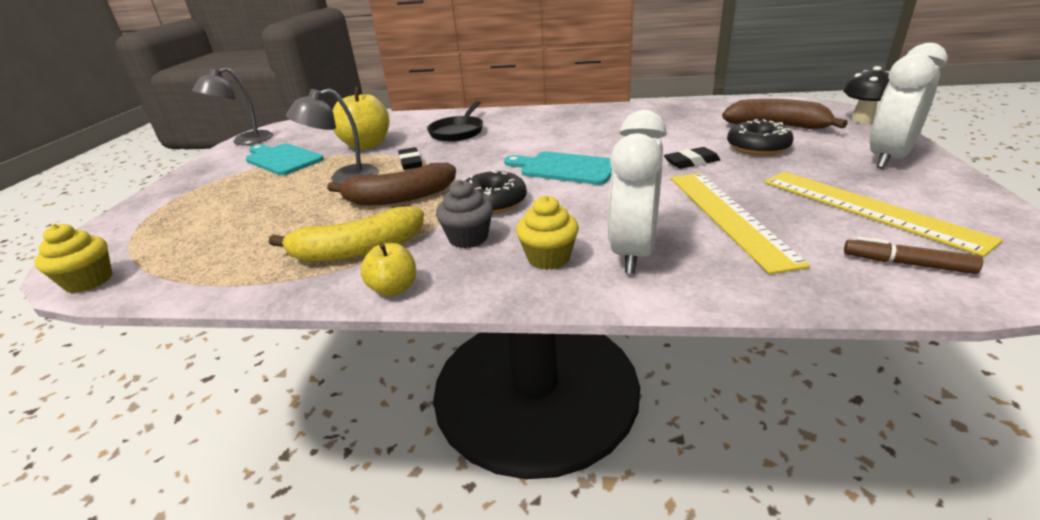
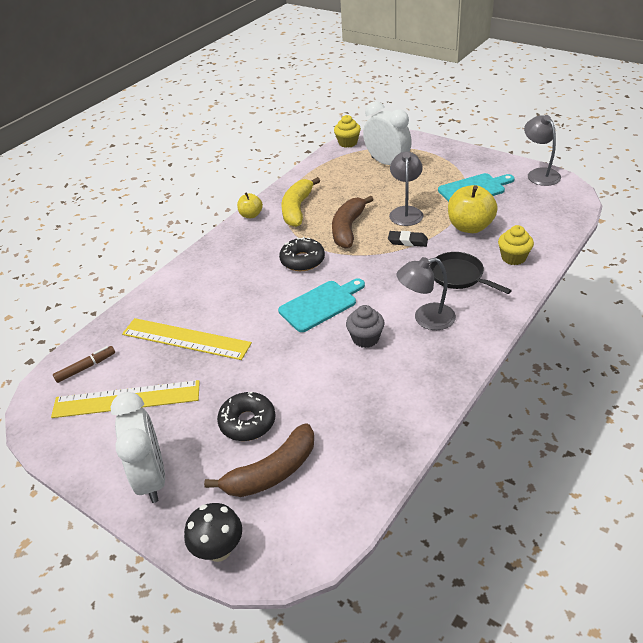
camera: 120 degrees right, 10 degrees up
(468, 238) = (270, 242): grey cupcake -> grey cupcake (365, 338)
(532, 128) = (426, 319): none -> grey lamp
(548, 258) = (224, 261): yellow cupcake -> yellow cupcake (513, 257)
(633, 252) = (197, 288): white clock -> white clock (387, 163)
(691, 162) = (264, 368): black eraser -> none

